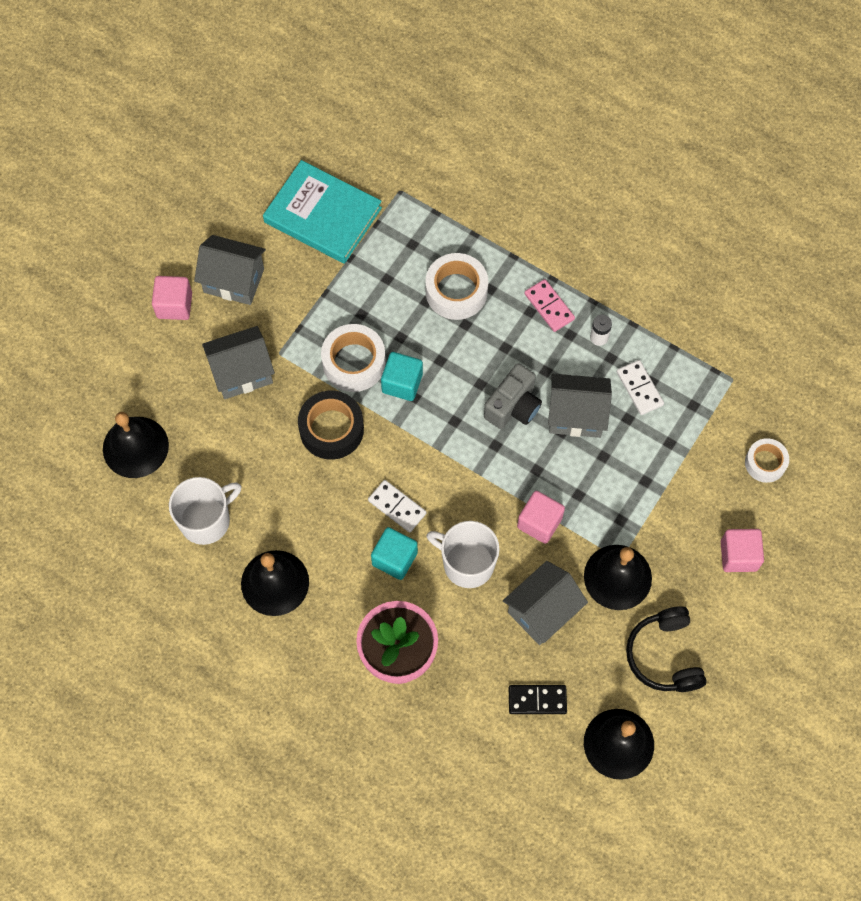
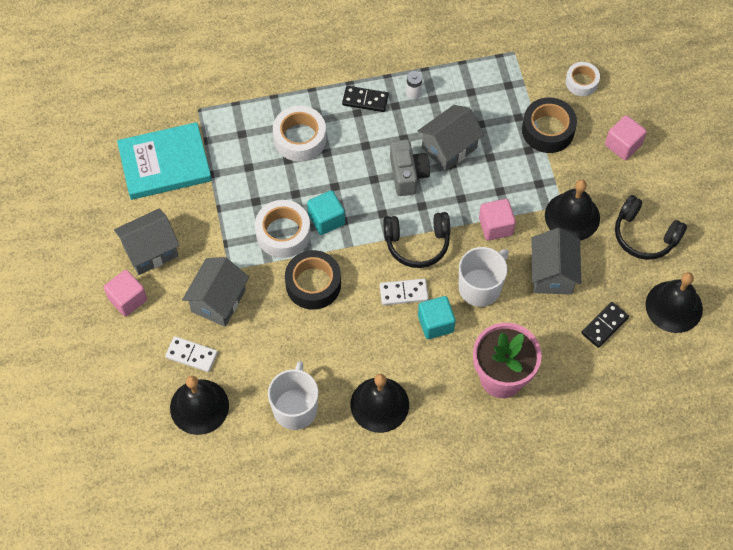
camera: 45 degrees left, 5 degrees down
(455, 474) = (417, 243): none -> black headphones
(467, 563) = (480, 287): white mug -> white mug turned 150 degrees clockwise
(549, 306) = (365, 100): pink domino -> black domino
(639, 388) = (468, 102): white domino -> white domino (191, 355)
(683, 479) = (548, 130): none -> black tape

